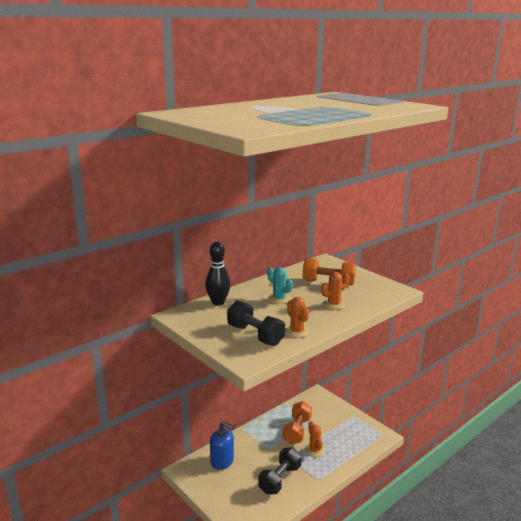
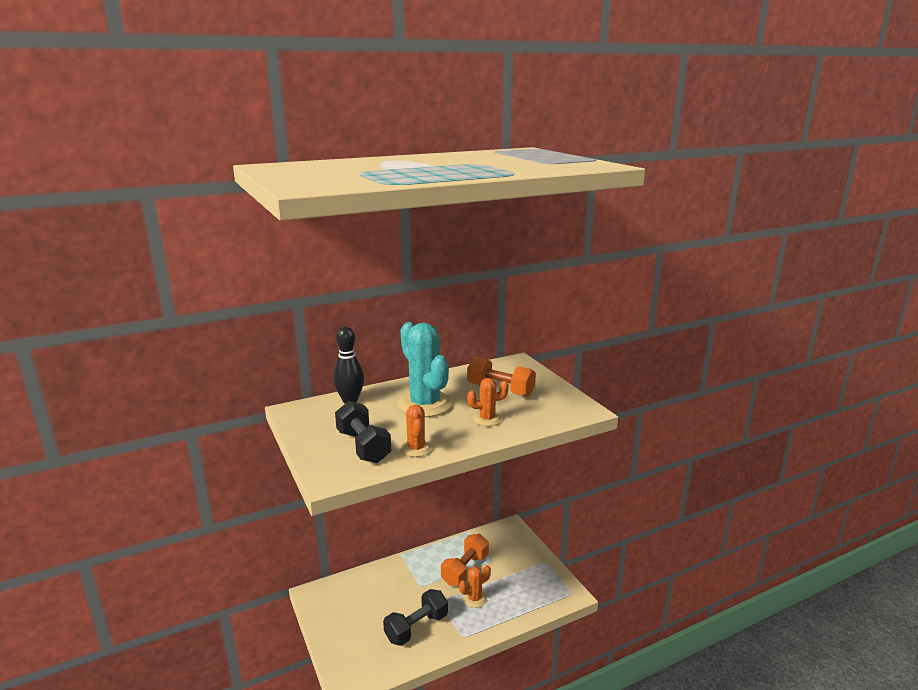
camera: 15 degrees right, 0 degrees up
(222, 461) = (360, 592): blue soap dispenser -> none
(279, 299) = (424, 404): turquoise cactus -> turquoise cactus, size x2.00
(314, 450) = (474, 598): orange cactus -> orange cactus turned 60 degrees clockwise

